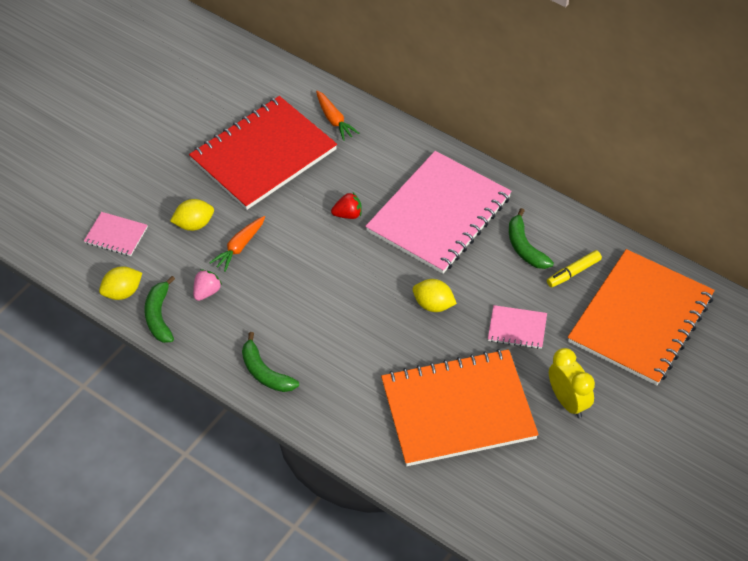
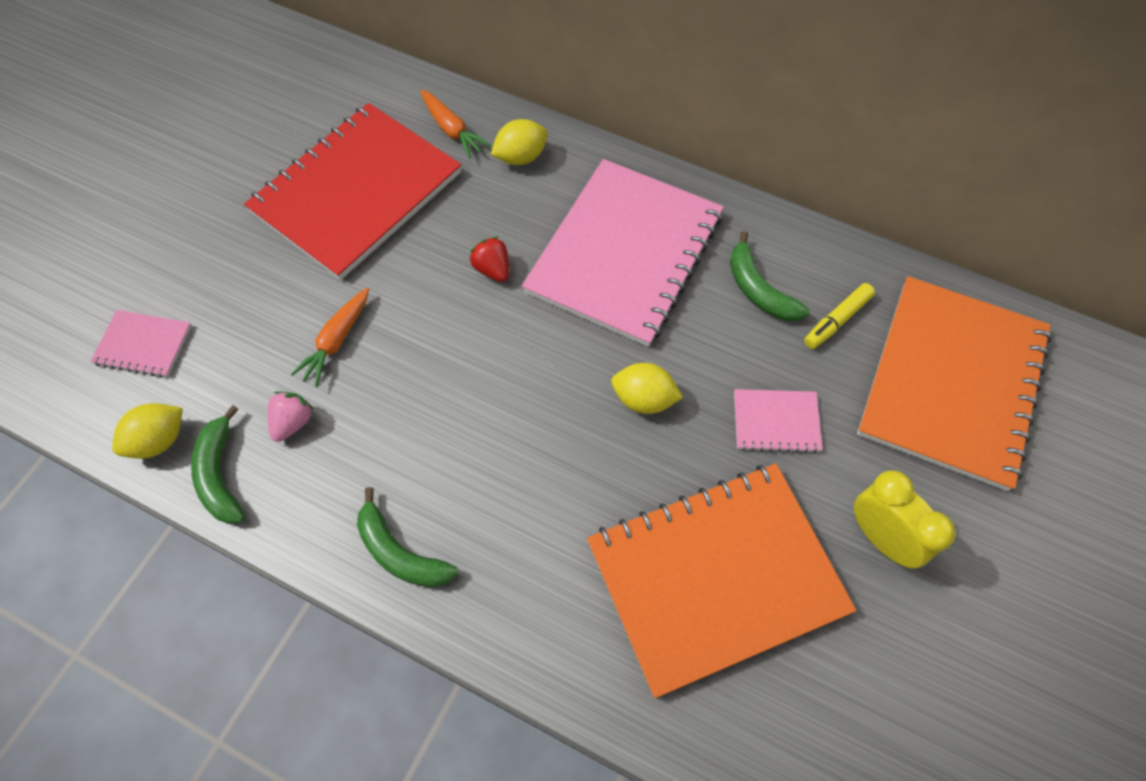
camera: 10 degrees left, 10 degrees up
(194, 224) = (263, 312): yellow lemon -> yellow lemon (520, 157)
(348, 214) = (492, 269): red strawberry -> red strawberry turned 105 degrees counterclockwise

